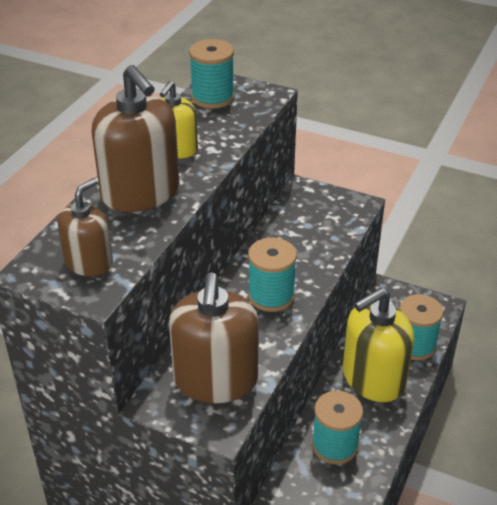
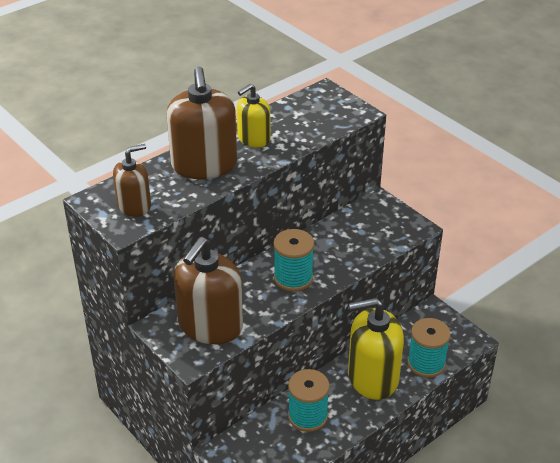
camera: 25 degrees right, 0 degrees up
(213, 97) = (312, 104): turquoise spool -> none

